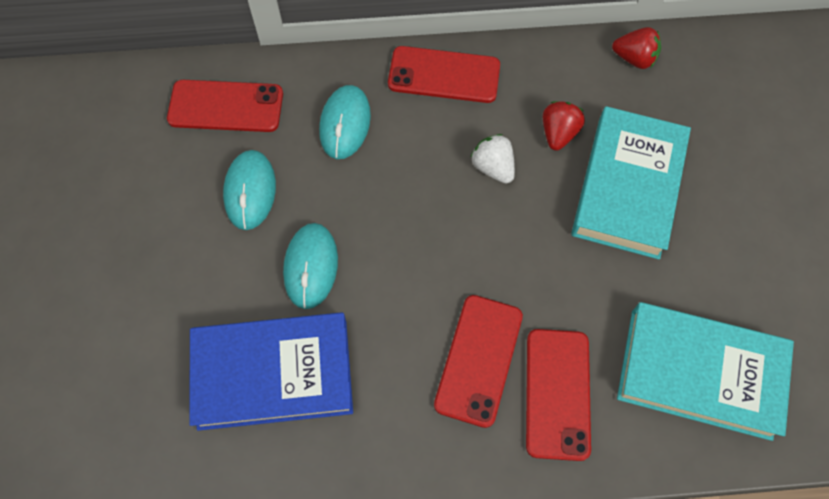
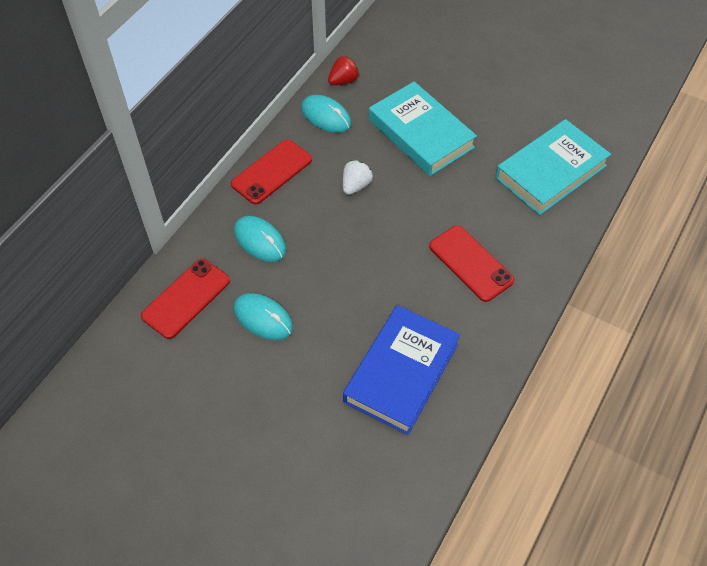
camera: 55 degrees left, 10 degrees down
(311, 266) = (345, 313): turquoise mouse -> turquoise mouse (326, 116)
(493, 167) = (356, 185): white strawberry -> white strawberry turned 120 degrees clockwise
(557, 393) = (517, 239): red phone -> none
(558, 133) = (360, 143): red strawberry -> none

